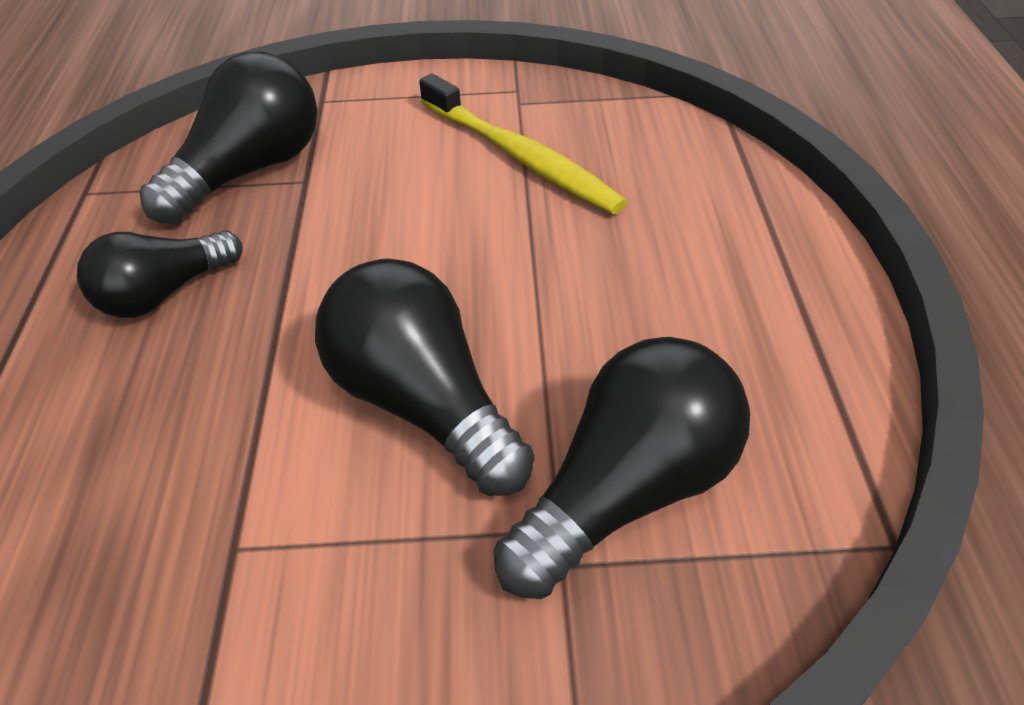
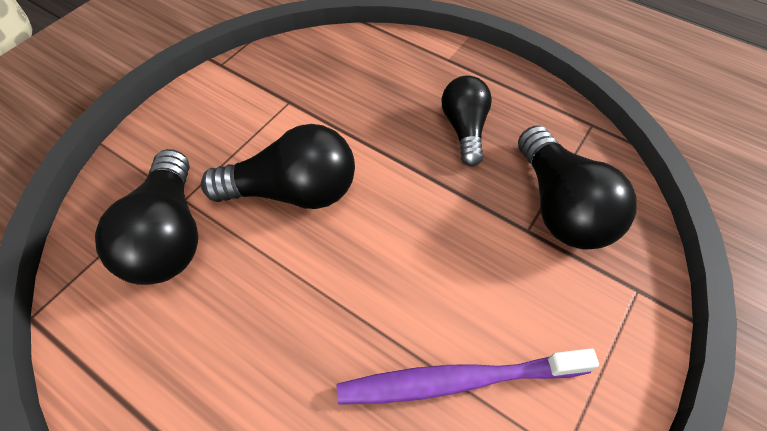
camera: 125 degrees right, 10 degrees up
(521, 157) = (456, 380): yellow toothbrush -> purple toothbrush

